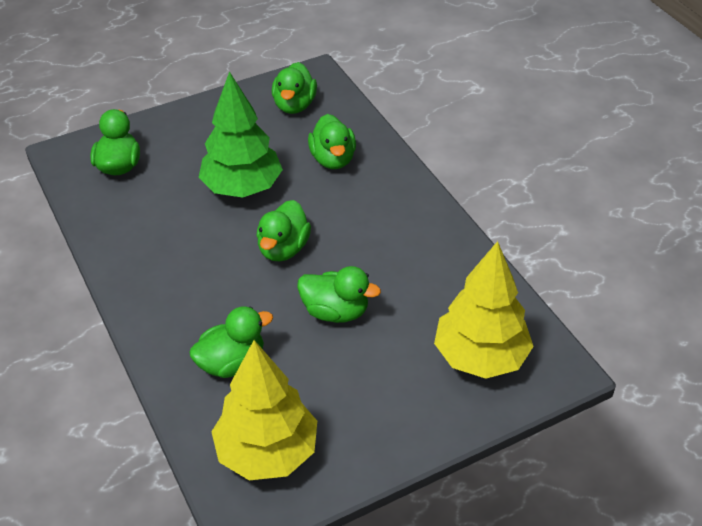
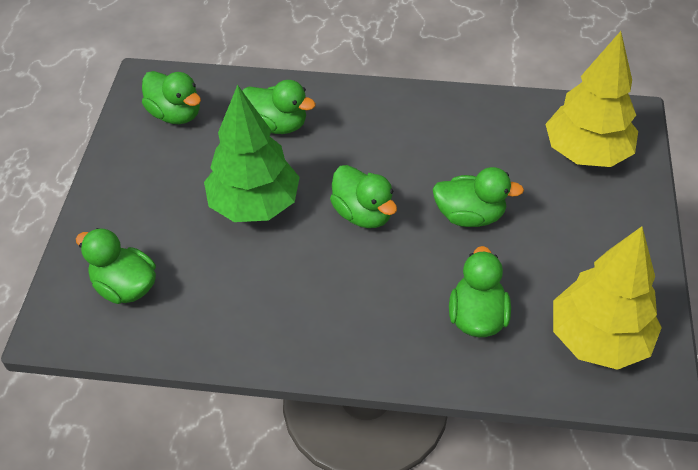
camera: 55 degrees left, 5 degrees up
(335, 311) = (469, 216): green duck -> green duck turned 45 degrees clockwise

